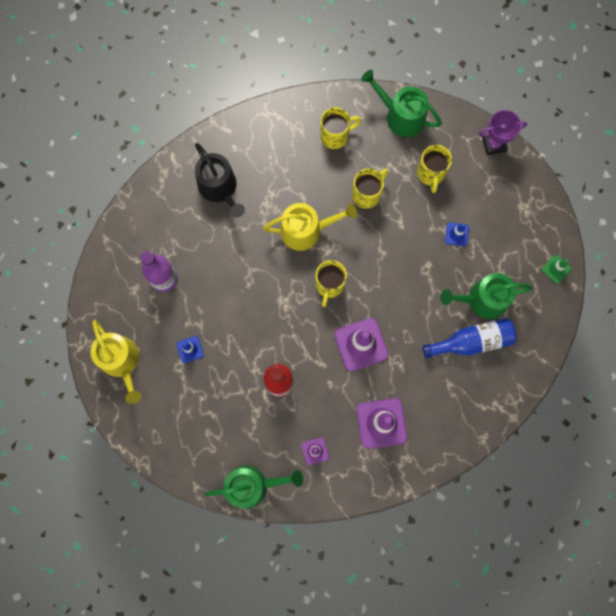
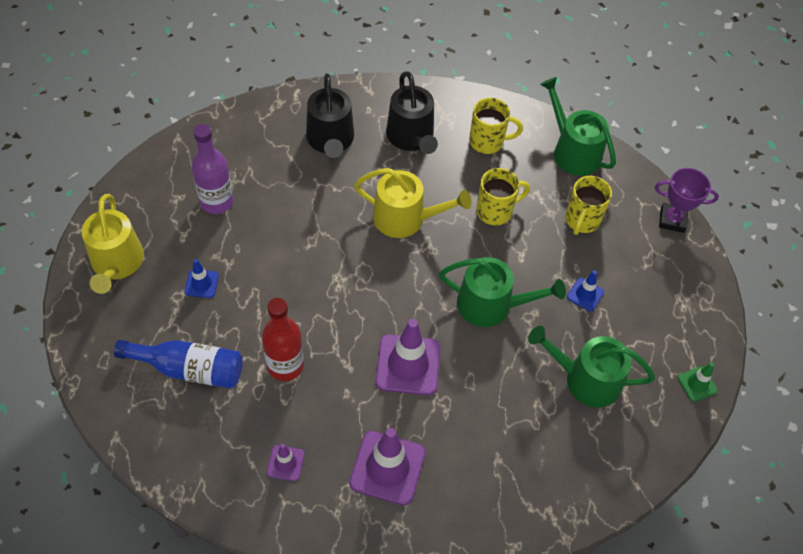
camera: 20 degrees right, 20 degrees down
(252, 485) = (184, 468): green watering can -> green watering can (491, 305)
(278, 158) = (411, 137): none -> black watering can
(329, 285) = (403, 285): yellow mug -> none
(472, 341) = (551, 422): blue bottle -> blue bottle (189, 369)

